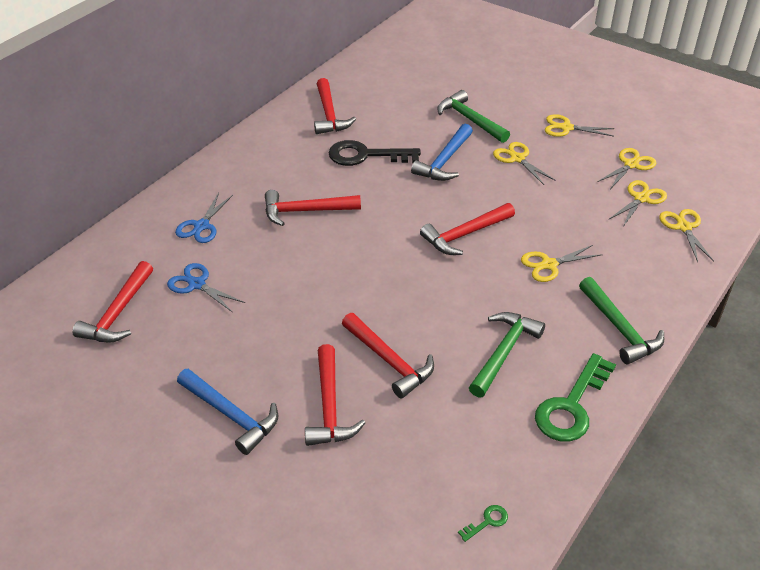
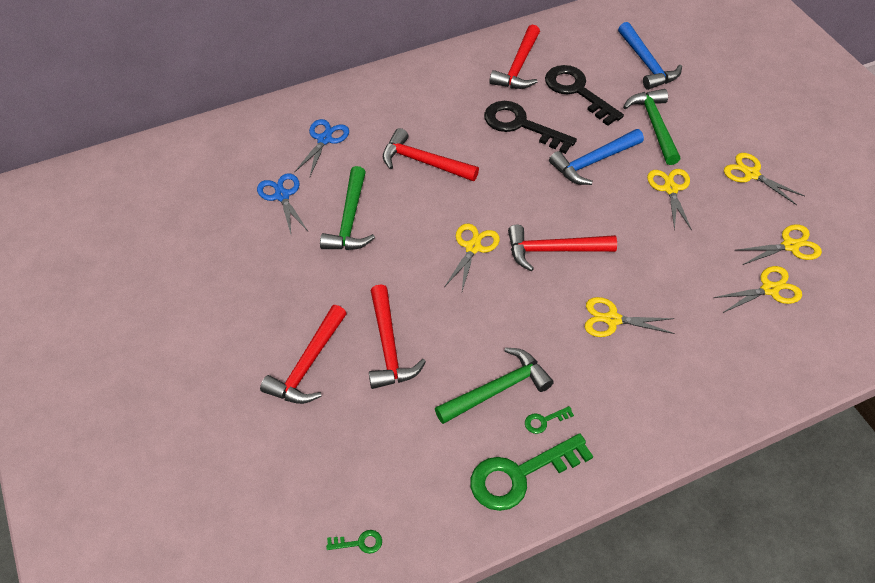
camera: 30 degrees right, 10 degrees up
(118, 313) = (203, 195): red hammer -> none
(201, 226) = (324, 139): blue scissors -> blue scissors turned 150 degrees clockwise
(231, 415) = (225, 333): blue hammer -> blue hammer (647, 64)
(391, 116) = (577, 91): none -> black key
(558, 358) = (544, 421): none -> green key
(620, 329) = (630, 421): green hammer -> green hammer (350, 220)
(684, 227) = (791, 342): yellow scissors -> yellow scissors (473, 247)

